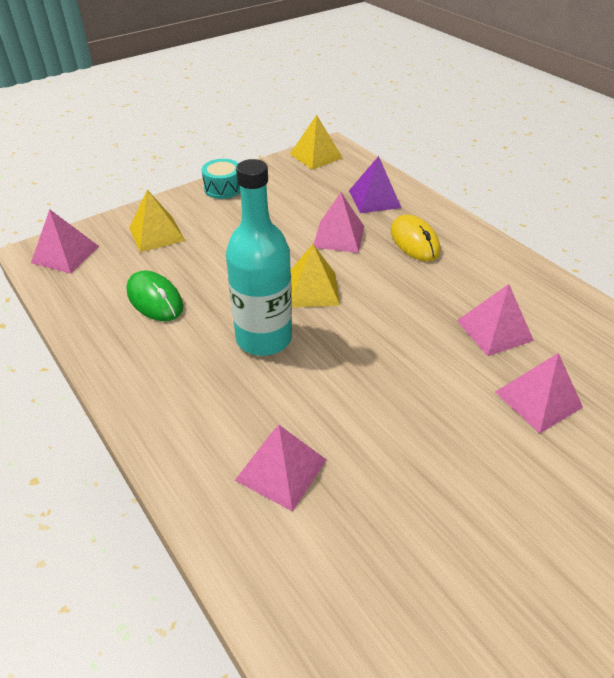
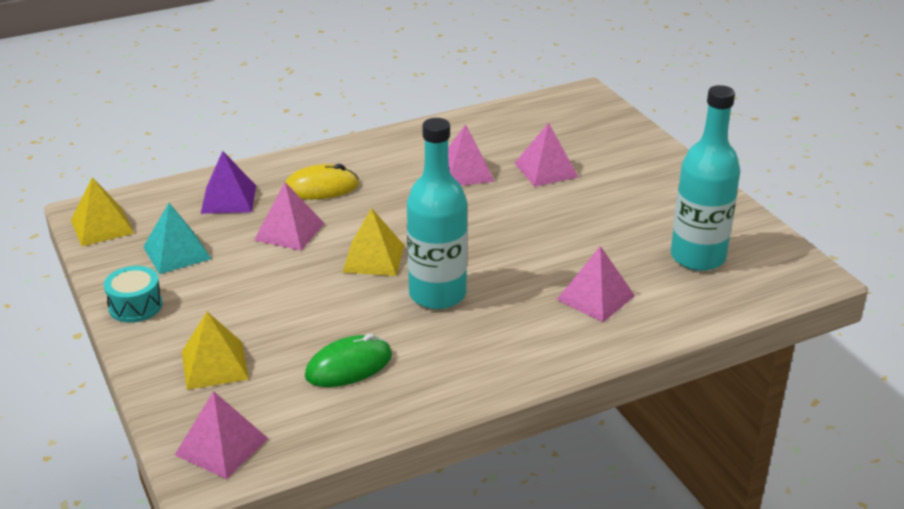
camera: 80 degrees left, 10 degrees down
(292, 191) = (177, 252): none -> turquoise pyramid
(399, 588) = (697, 257): none -> turquoise bottle

